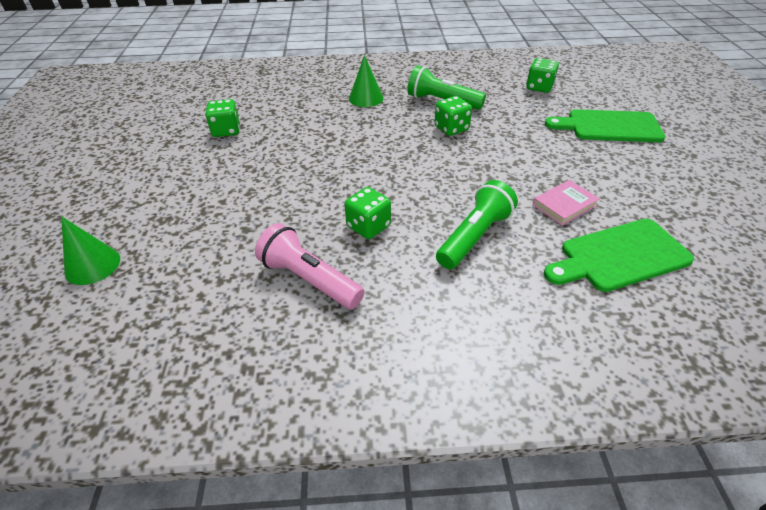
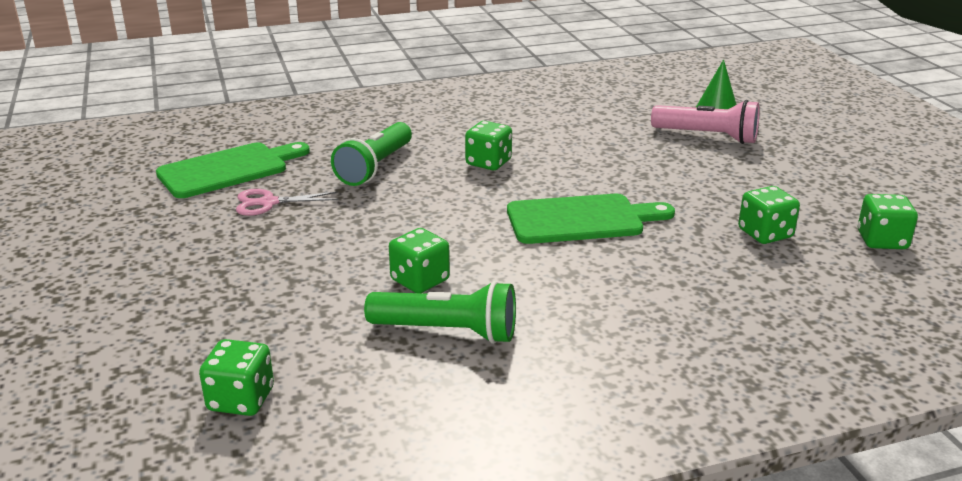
camera: 165 degrees right, 15 degrees down
(167, 118) = (882, 240): none -> green dice
(309, 279) = (520, 127): pink flashlight -> pink flashlight (707, 136)
(366, 98) = (596, 320): green cone -> none
(564, 205) = (268, 203): pink book -> pink scissors
(609, 127) = (143, 318): green cutting board -> green cutting board (581, 219)

